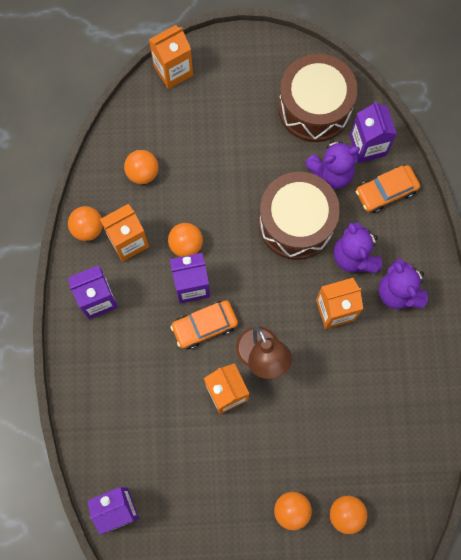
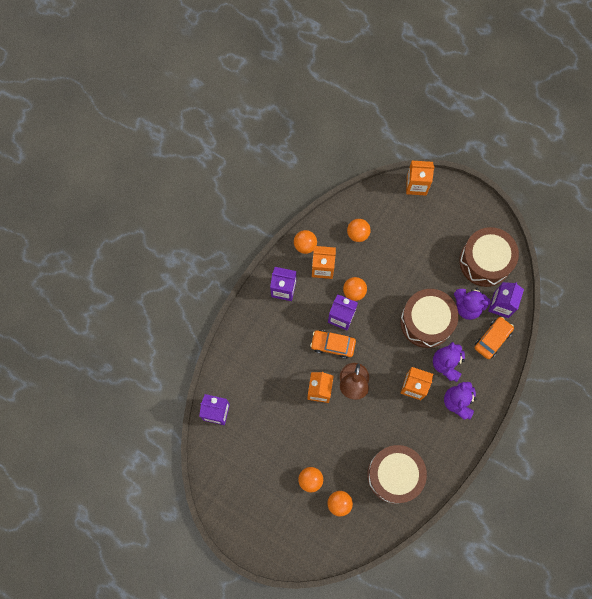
camera: 35 degrees right, 0 degrees up
(386, 192) = (492, 339): orange car -> orange car turned 120 degrees clockwise
(386, 432) = (394, 475): none -> brown drum

